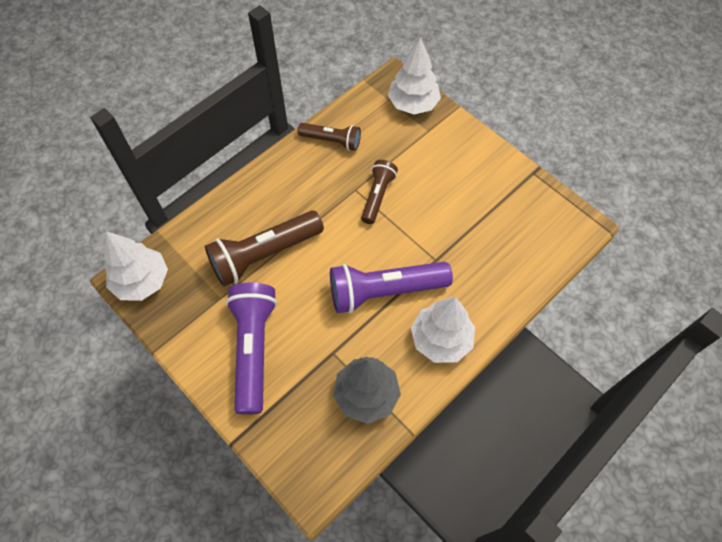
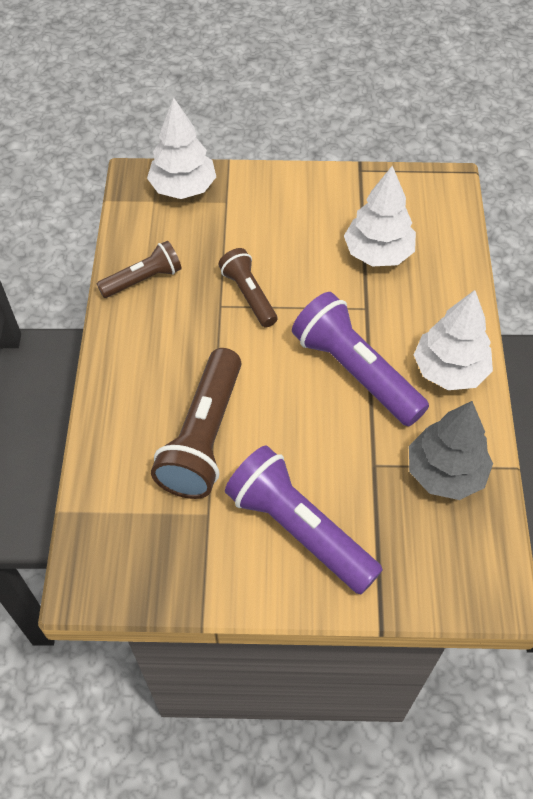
camera: 45 degrees left, 5 degrees down
(142, 281) = (104, 573): white tree -> white tree (378, 253)
(385, 291) = (355, 372): purple flashlight -> purple flashlight turned 105 degrees clockwise

